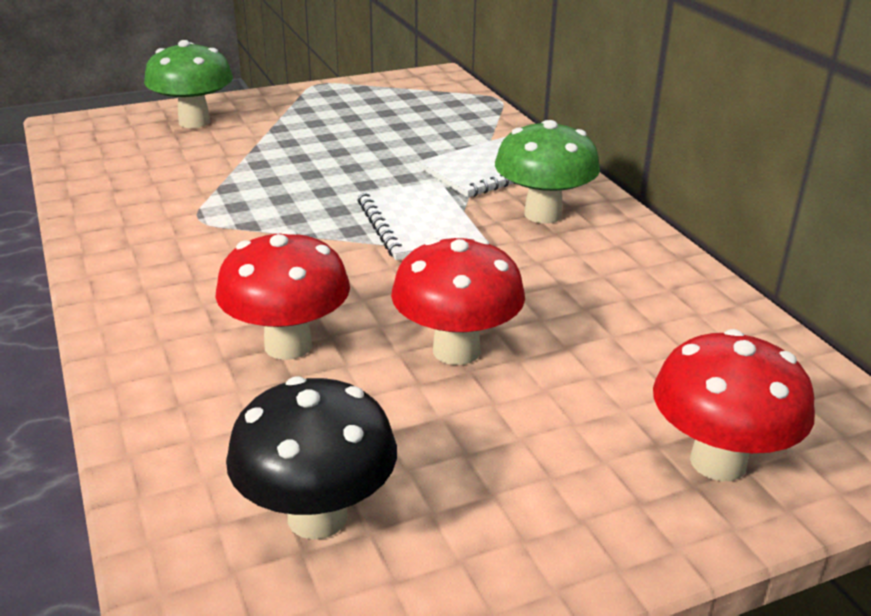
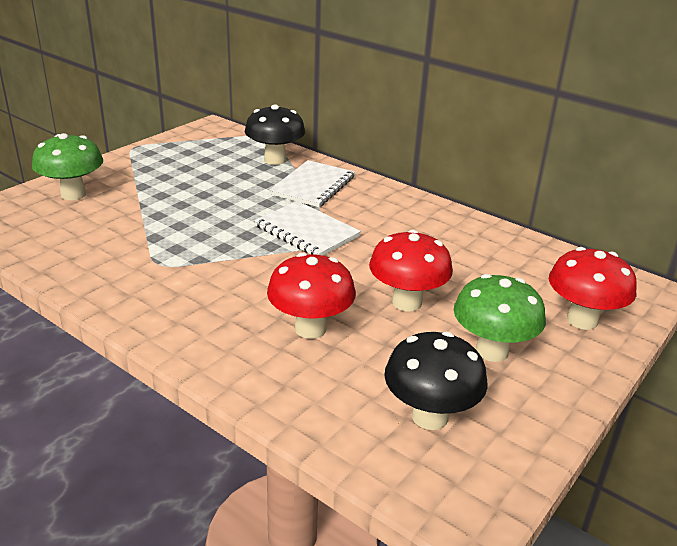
camera: 30 degrees left, 0 degrees up
(473, 129) = (275, 160): none -> black mushroom
(543, 214) = (372, 208): green mushroom -> green mushroom (492, 351)

